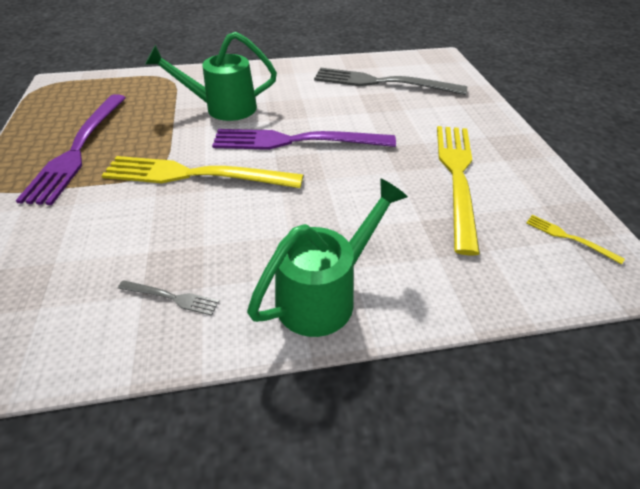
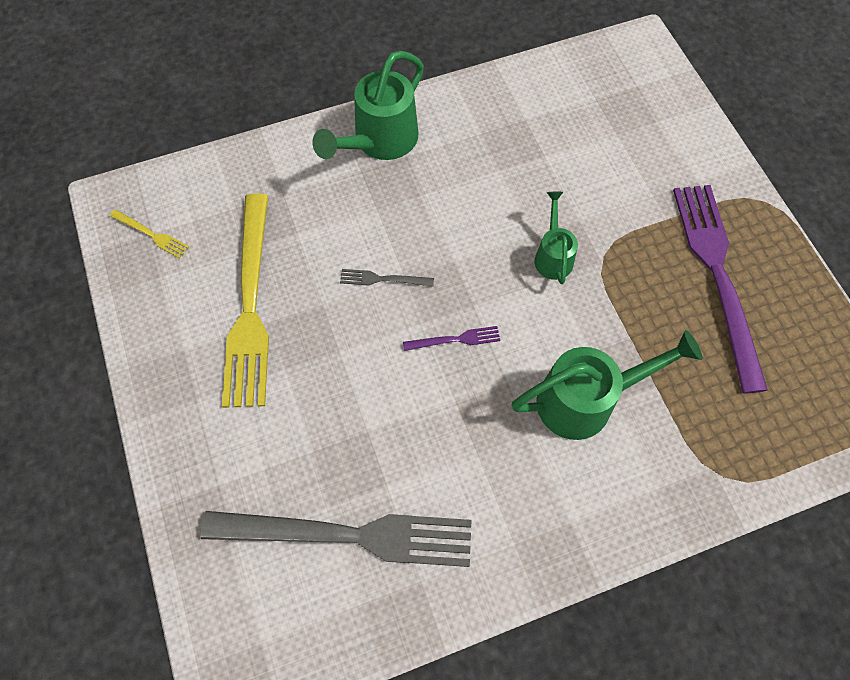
camera: 170 degrees right, 20 degrees up
(171, 297) = (500, 120): grey fork -> grey fork (383, 279)
(195, 175) = (553, 256): yellow fork -> green watering can
(296, 141) = (455, 339): purple fork -> purple fork, size x0.40

